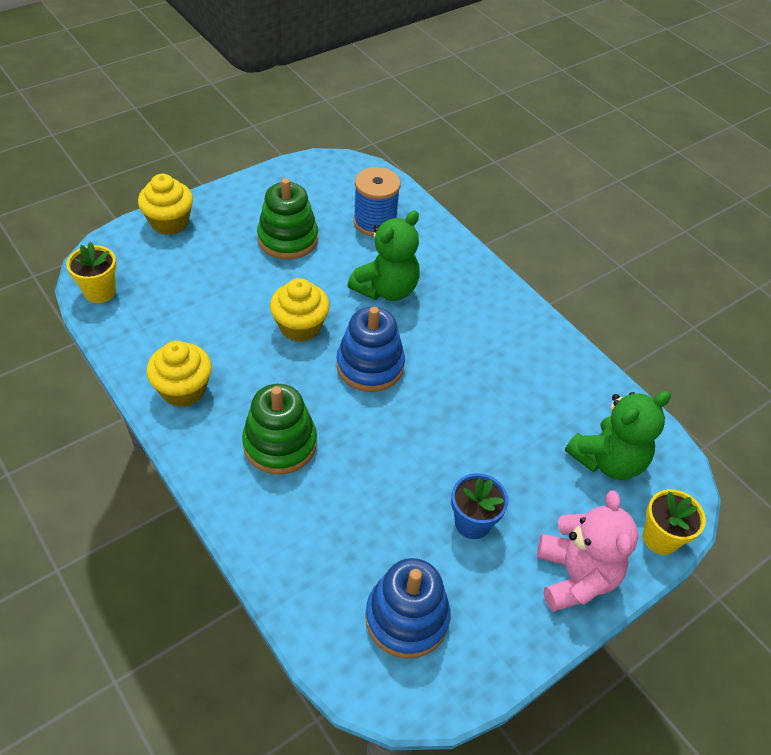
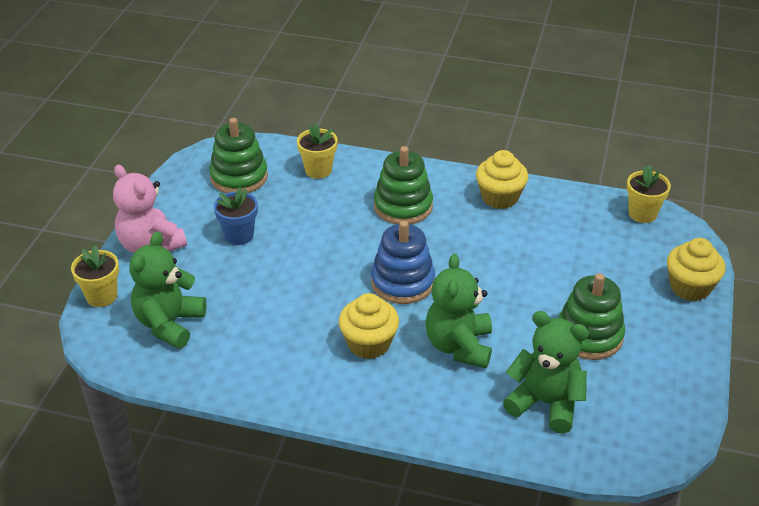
camera: 145 degrees right, 10 degrees down
(300, 327) = (484, 277): yellow cupcake -> yellow cupcake (369, 344)
(310, 560) = (318, 170): none -> yellow flower pot
(375, 222) = (545, 403): blue spool -> green teddy bear
(406, 618) = (239, 177): blue stacking toy -> green stacking toy

